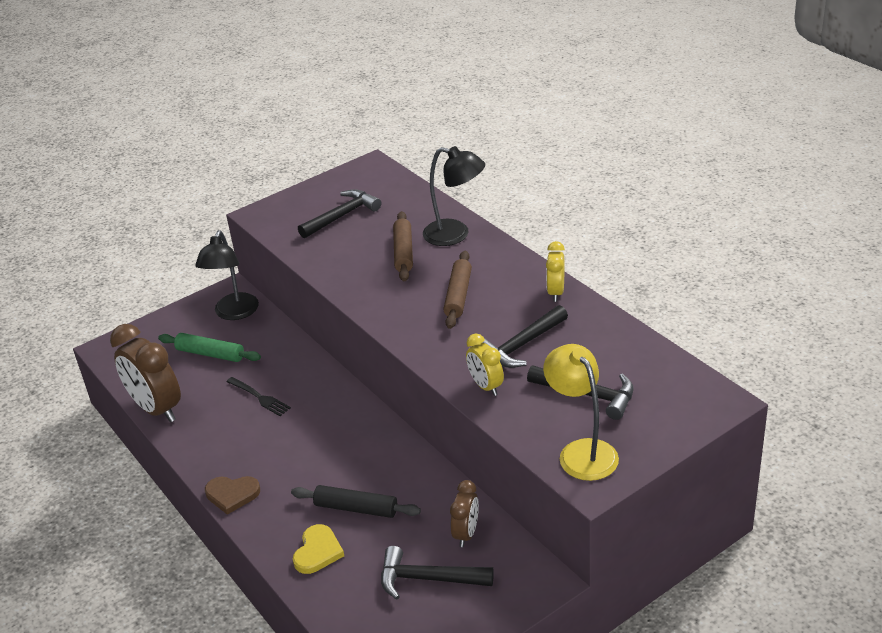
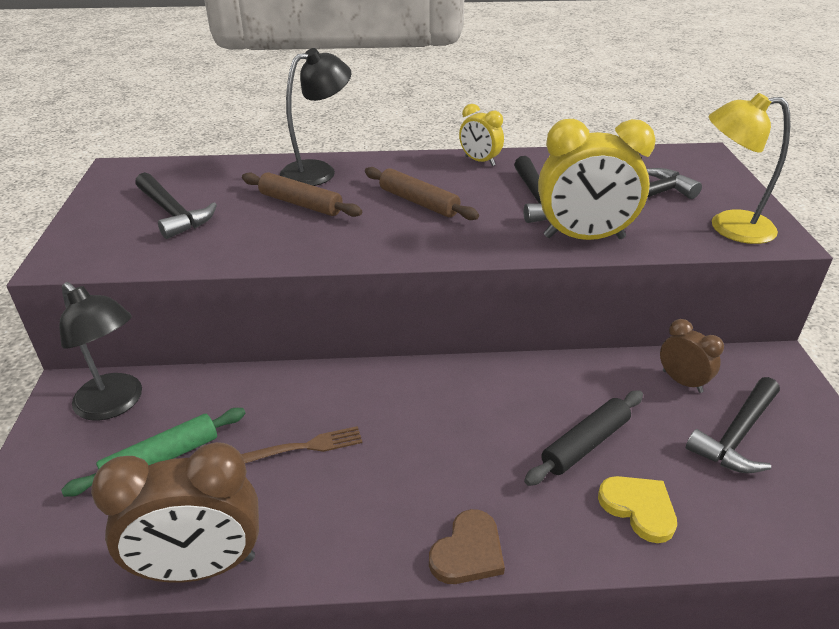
camera: 60 degrees left, 0 degrees up
(259, 397) = (305, 447): black fork -> brown fork
(342, 216) = (173, 213): black hammer -> black hammer turned 150 degrees clockwise
(485, 386) = (584, 237): yellow clock -> yellow clock, size x1.85

